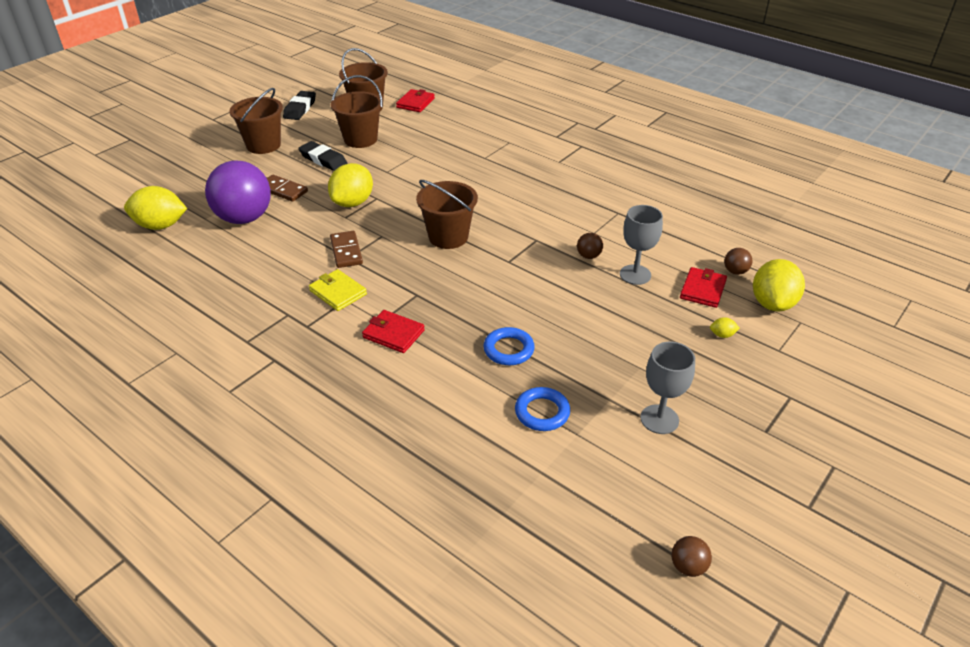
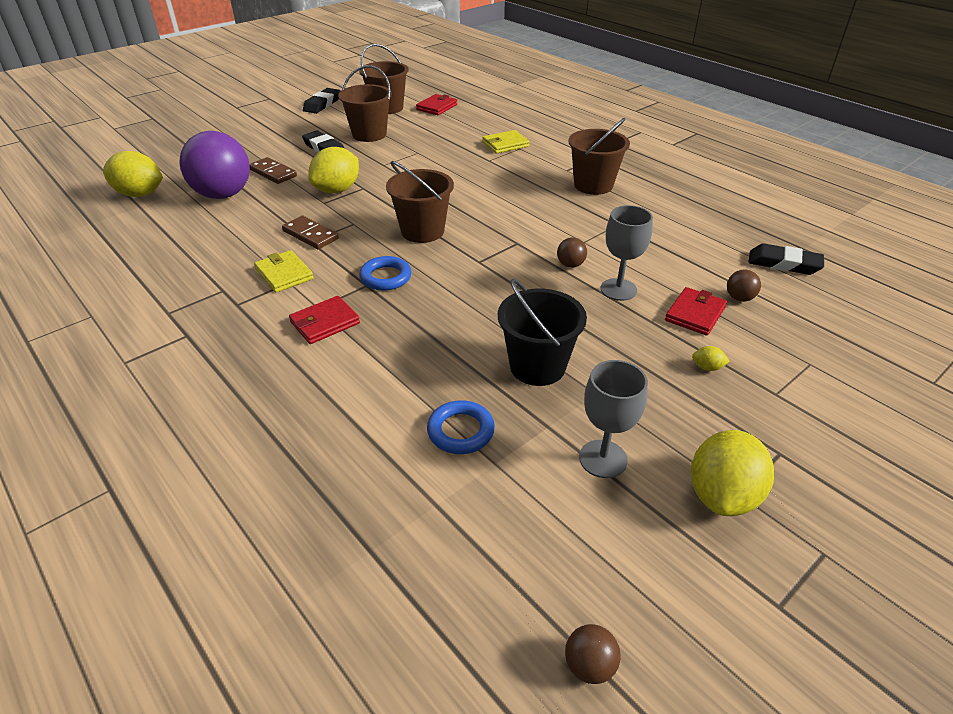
camera: 10 degrees right, 0 degrees up
(263, 145) = (273, 132): brown bucket -> brown bucket (593, 185)
(346, 251) = (310, 235): brown domino -> brown domino turned 45 degrees counterclockwise
(393, 334) = (325, 323): red wallet -> red wallet turned 75 degrees counterclockwise
(494, 139) = (505, 144): none -> yellow wallet
(508, 349) = (446, 354): blue ring -> blue ring (386, 277)
(587, 351) = (537, 366): none -> black bucket
(765, 236) = (783, 264): none -> black eraser
(772, 303) = (778, 338): yellow lemon -> yellow lemon (722, 495)

